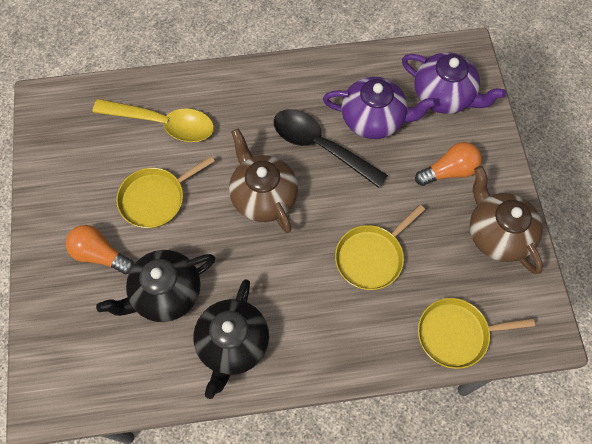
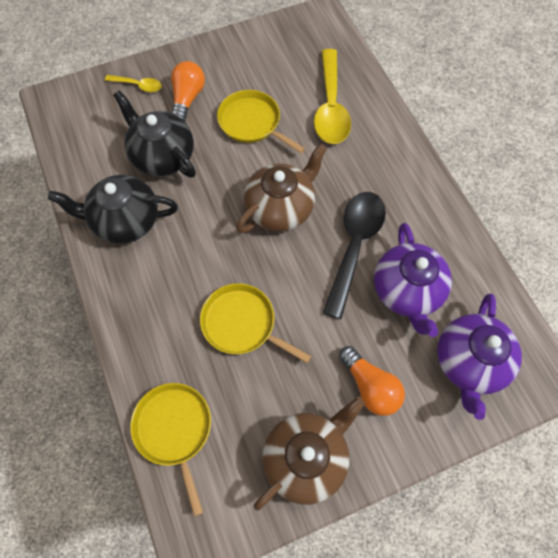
camera: 75 degrees right, 0 degrees up
(60, 303) = (138, 85): none -> yellow spoon

